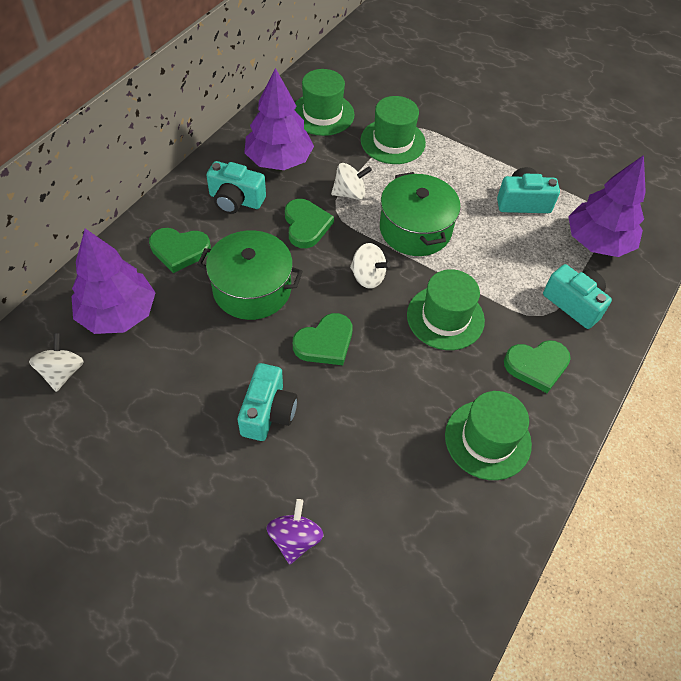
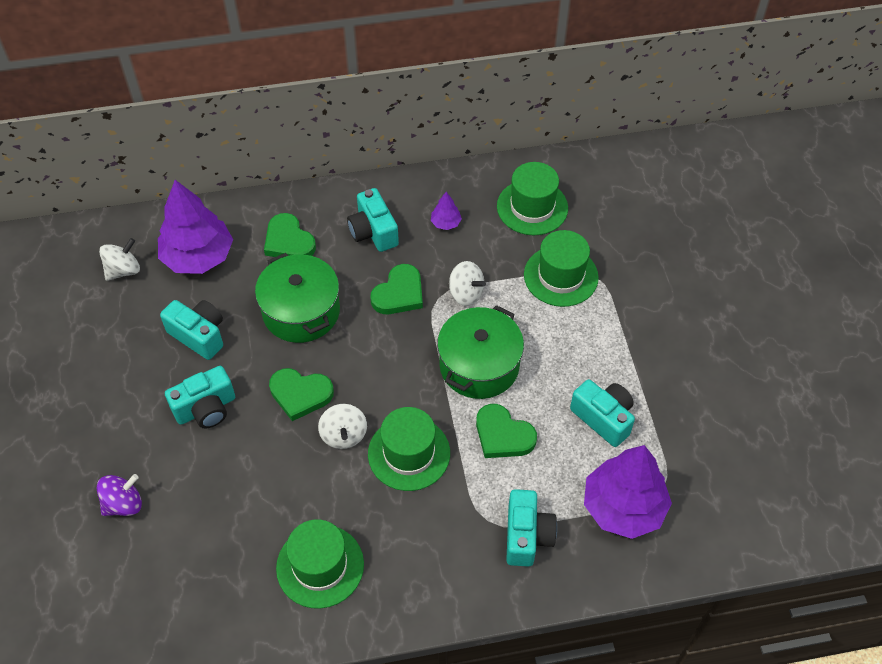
camera: 50 degrees right, 0 degrees up
(193, 367) = (199, 335): none -> turquoise camera
(279, 160) = (445, 223): purple tree -> purple tree, size x0.42
(367, 277) = (392, 372): white spinning top -> white spinning top (344, 435)
(537, 366) = (428, 552): green heart -> green heart (503, 435)

